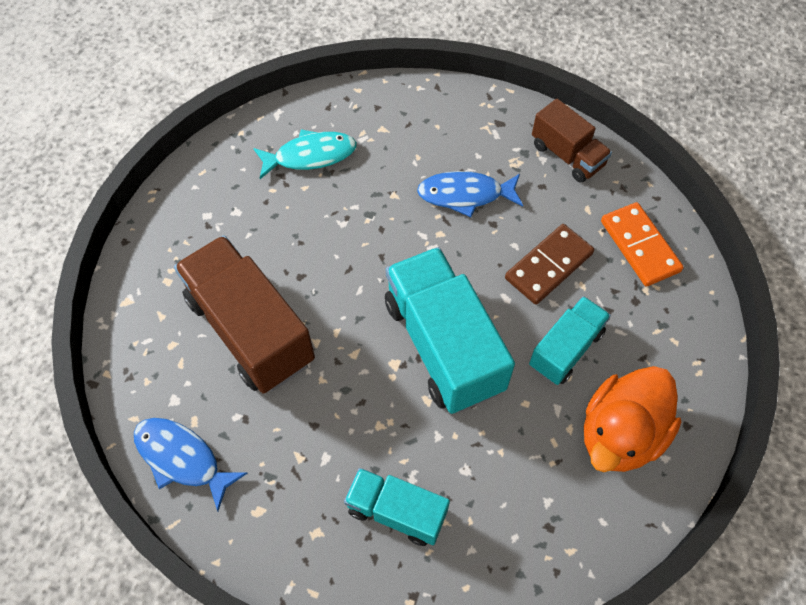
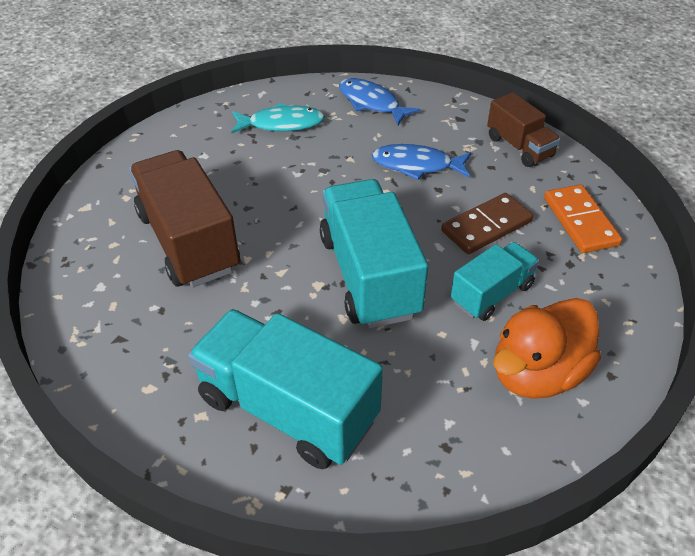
camera: 10 degrees right, 15 degrees down
(182, 459) = (90, 334): blue fish -> blue fish (371, 103)
(396, 511) = (287, 408): turquoise truck -> turquoise truck, size x1.76

